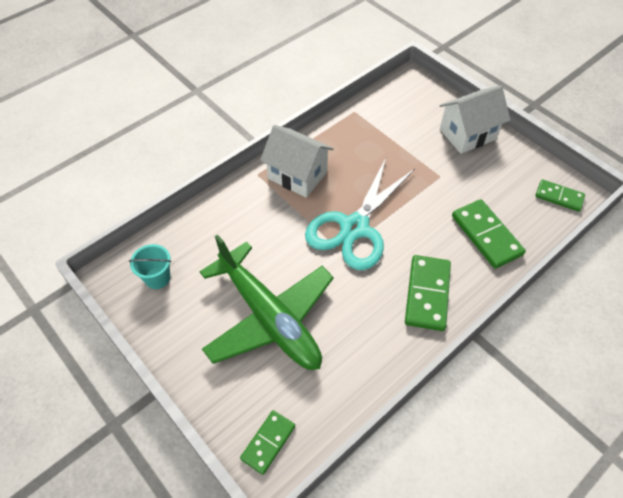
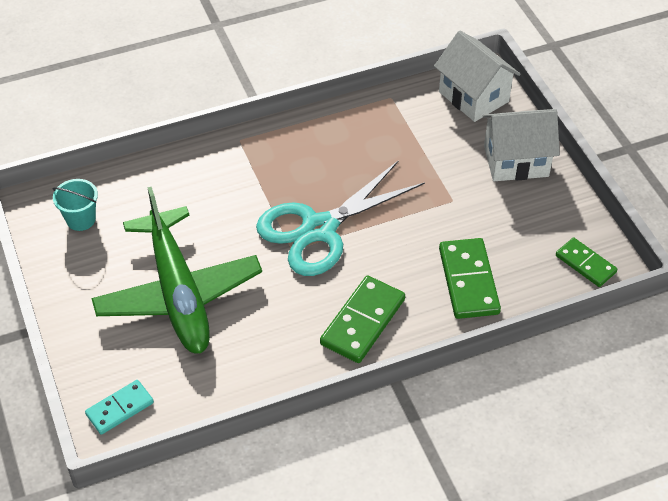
camera: 20 degrees right, 5 degrees down
(268, 442) = (120, 408): green domino -> turquoise domino
(297, 175) = (284, 153): white house -> white house (473, 97)

